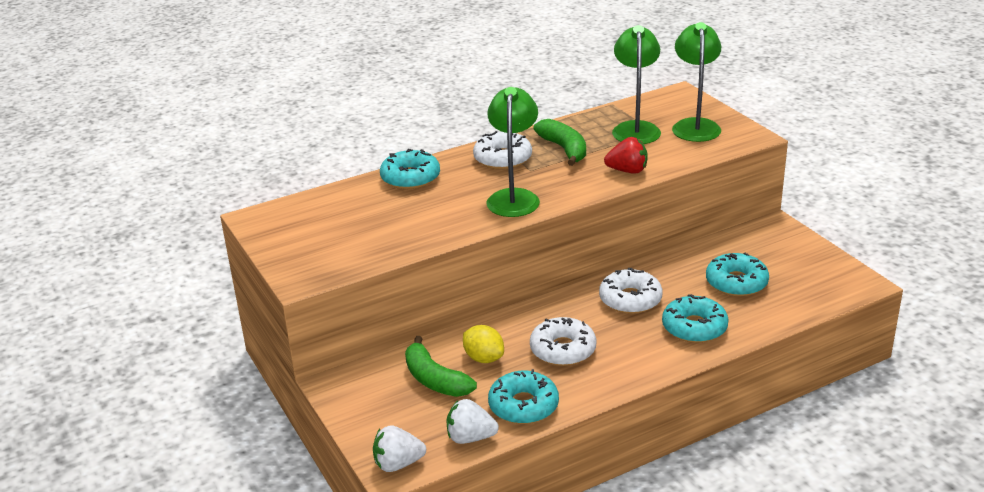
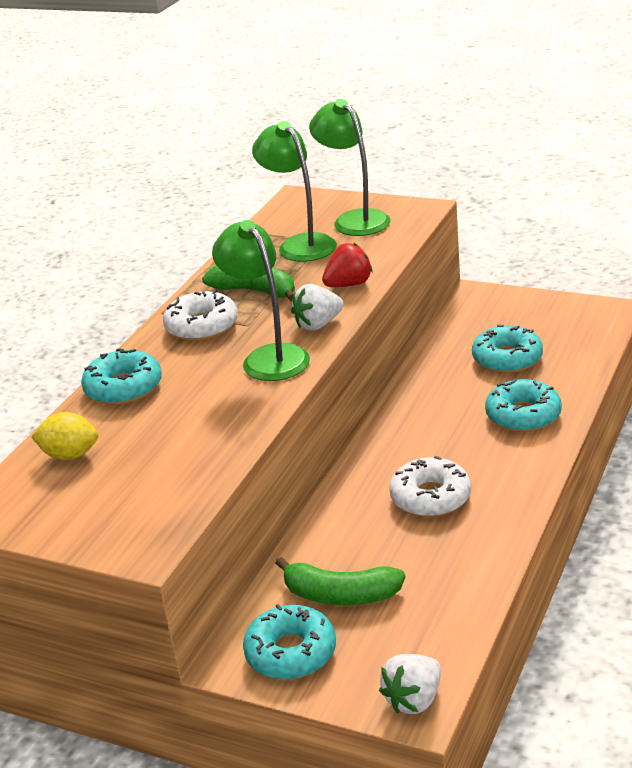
camera: 35 degrees left, 0 degrees up
(470, 438) = (452, 630): white strawberry -> white strawberry (318, 324)
(484, 358) = (363, 547): yellow lemon -> yellow lemon (70, 455)
(523, 406) = (463, 570): turquoise donut -> turquoise donut (291, 652)
(630, 299) = (432, 419): white donut -> none

